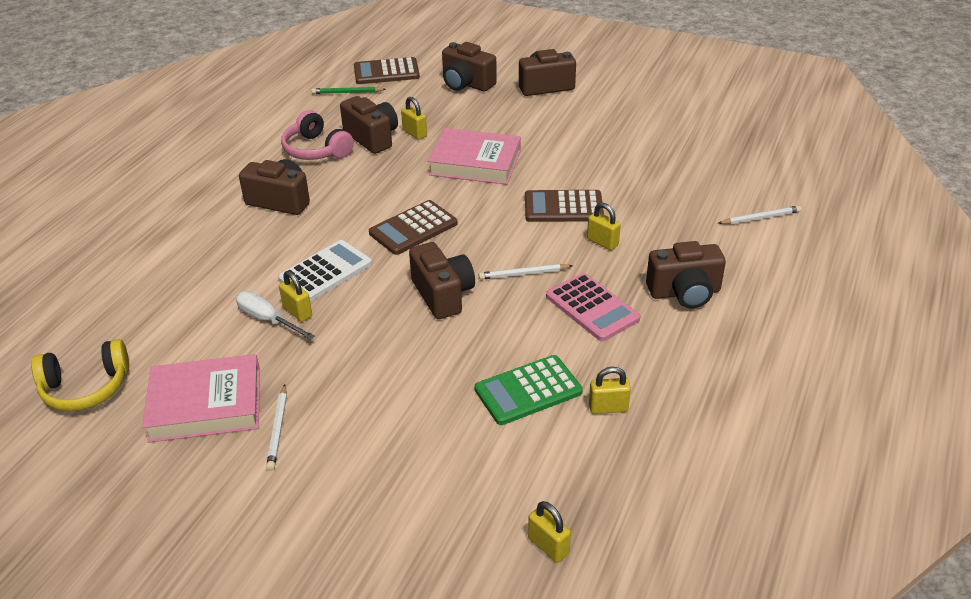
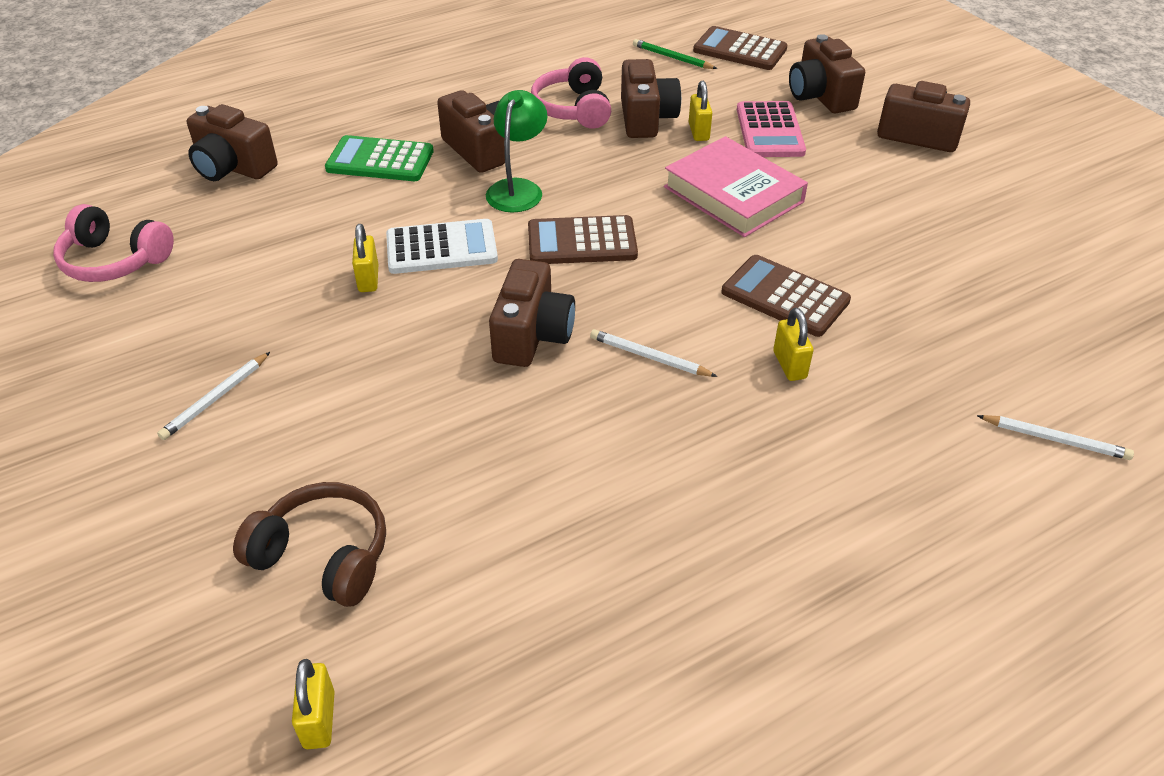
camera: 35 degrees right, 5 degrees up
(86, 388) = (115, 261): yellow headphones -> pink headphones
(205, 405) = (185, 334): pink book -> none
(267, 319) = (333, 273): white screwdriver -> none
(335, 214) = (518, 189): none -> green lamp
(455, 471) = (324, 555): none -> brown headphones
(528, 391) = (503, 506): green calculator -> green calculator (380, 160)
(592, 308) = (688, 443): pink calculator -> pink calculator (769, 131)
(608, 408) = (572, 586): yellow padlock -> none
(684, 292) = (832, 488): brown camera -> brown camera (233, 167)

